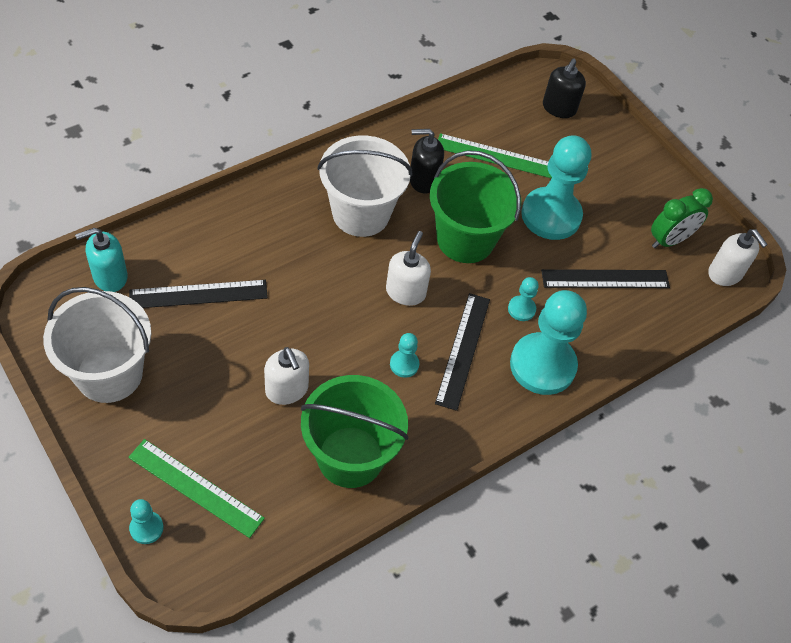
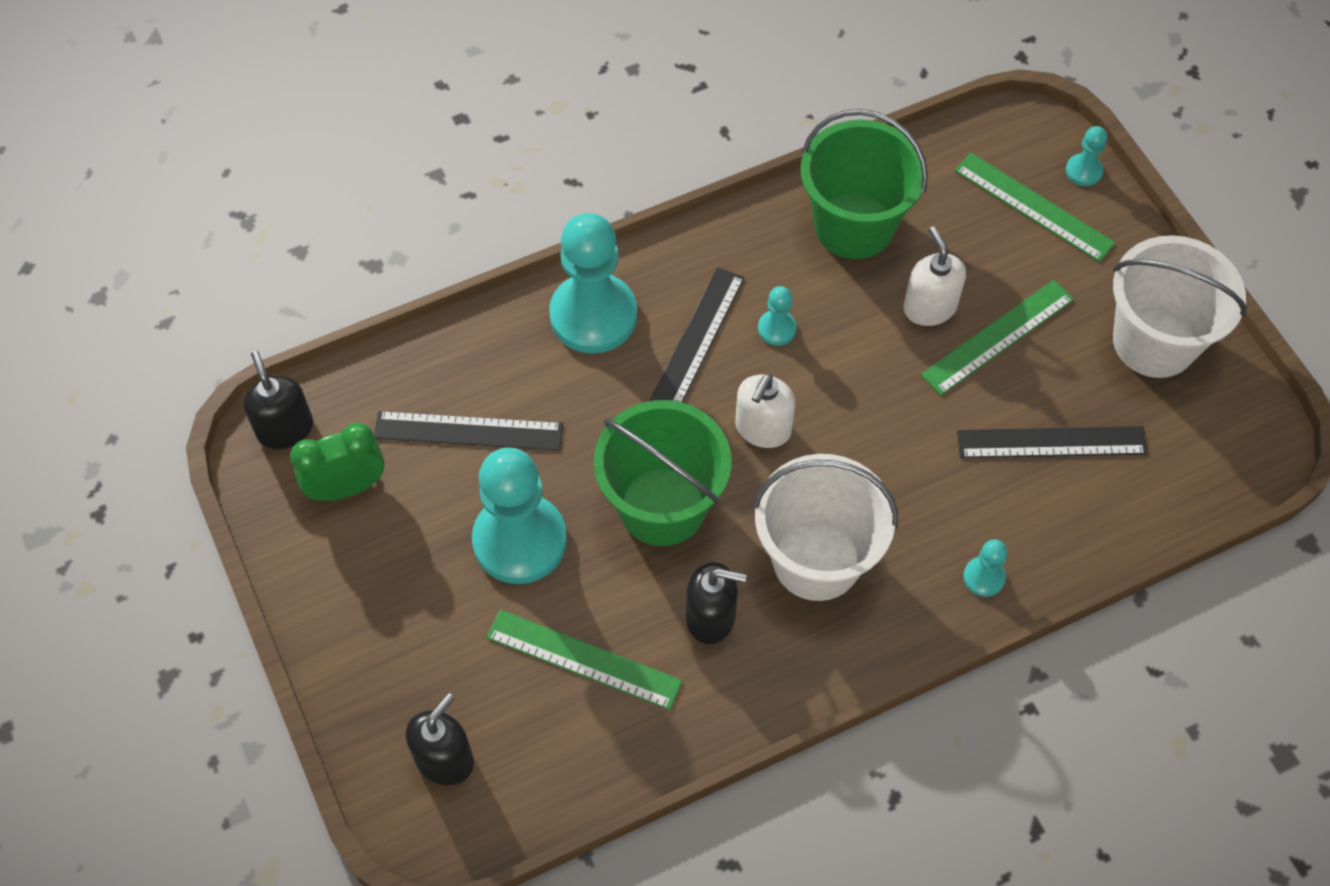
camera: 165 degrees left, 5 degrees up
(110, 276) = (1177, 476): turquoise soap dispenser -> none
(233, 369) = (998, 337): none -> green ruler
(521, 309) = (603, 393): turquoise pawn -> turquoise pawn (983, 577)
(725, 274) = (285, 428): white soap dispenser -> black soap dispenser

